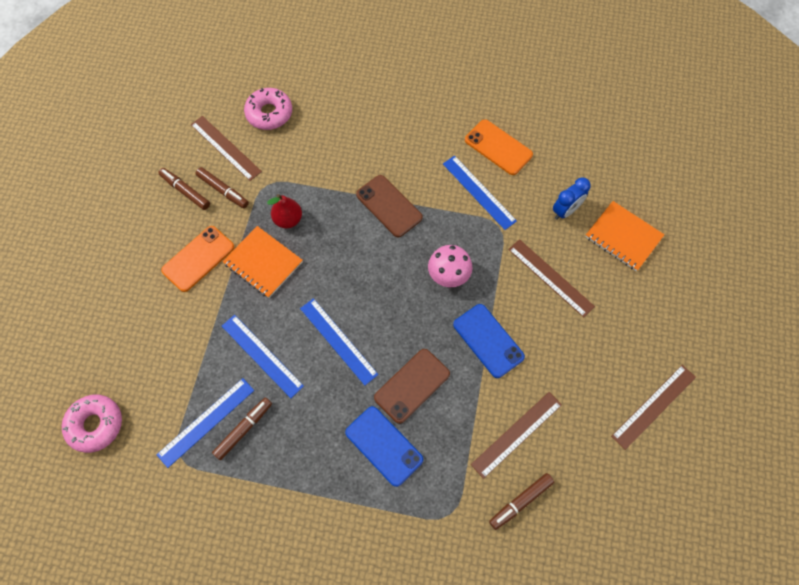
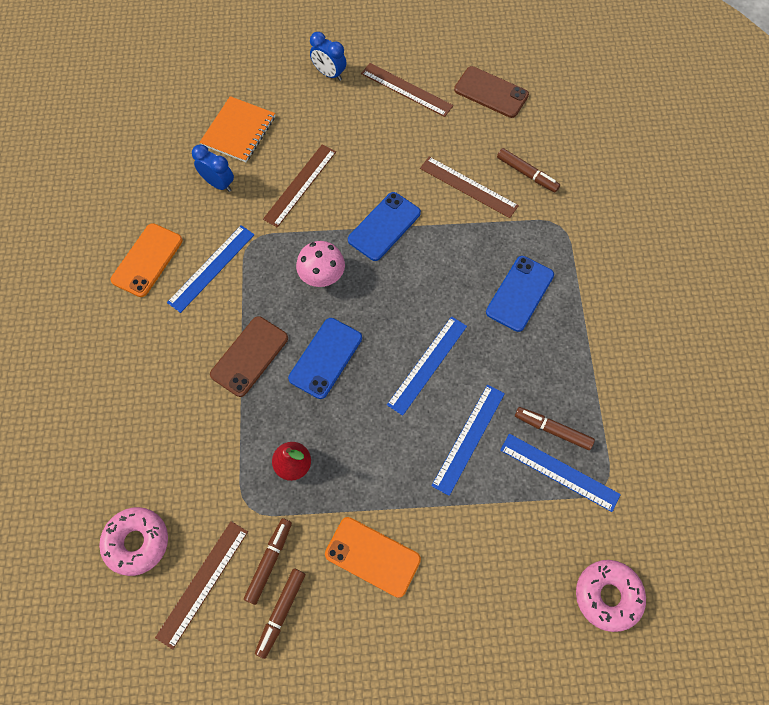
camera: 105 degrees left, 0 degrees up
(263, 263) = (358, 475): orange notebook -> none
(370, 261) = (325, 358): none -> blue phone
(412, 385) = (452, 283): brown phone -> brown phone (491, 92)
(685, 333) = (329, 74): none -> blue clock

